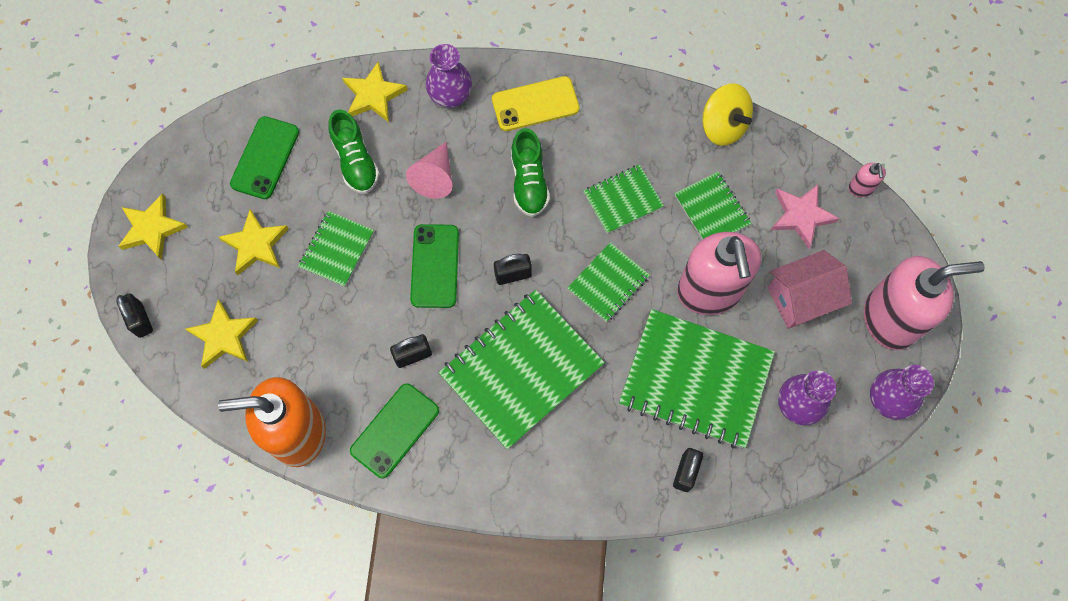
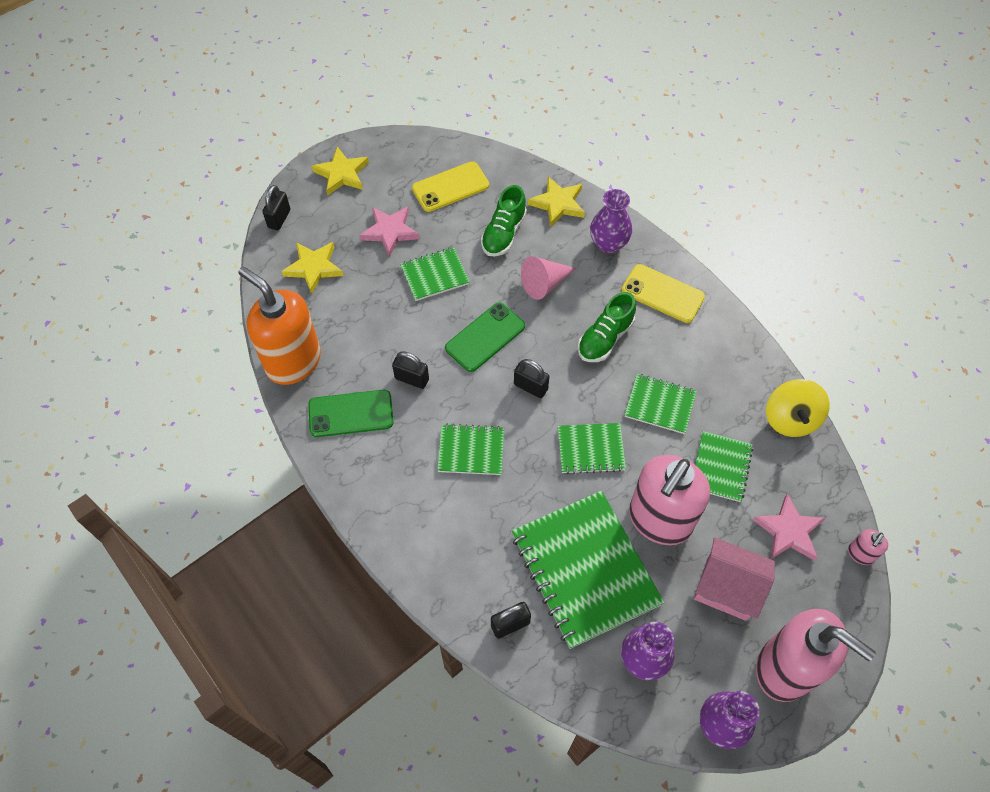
camera: 45 degrees right, 10 degrees down
(256, 245) = (390, 232): yellow star -> pink star
(265, 158) = (450, 187): green phone -> yellow phone
(521, 369) = (471, 450): green notebook -> green notebook, size x0.52

